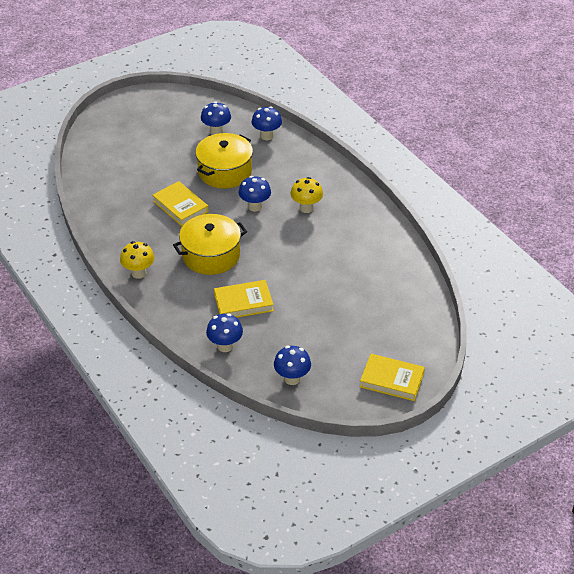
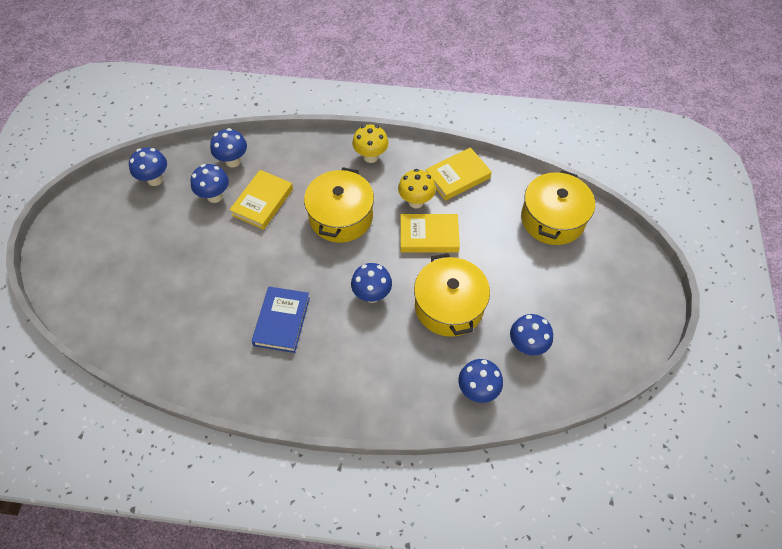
camera: 130 degrees right, 15 degrees up
(105, 161) = (552, 219): none -> yellow pot
(267, 332) = (215, 196): none -> blue mushroom
(306, 208) = (327, 337): yellow mushroom -> yellow mushroom (416, 201)
(319, 233) = (282, 321): none -> blue book
(392, 380) = (74, 240): yellow book -> yellow book (457, 176)

